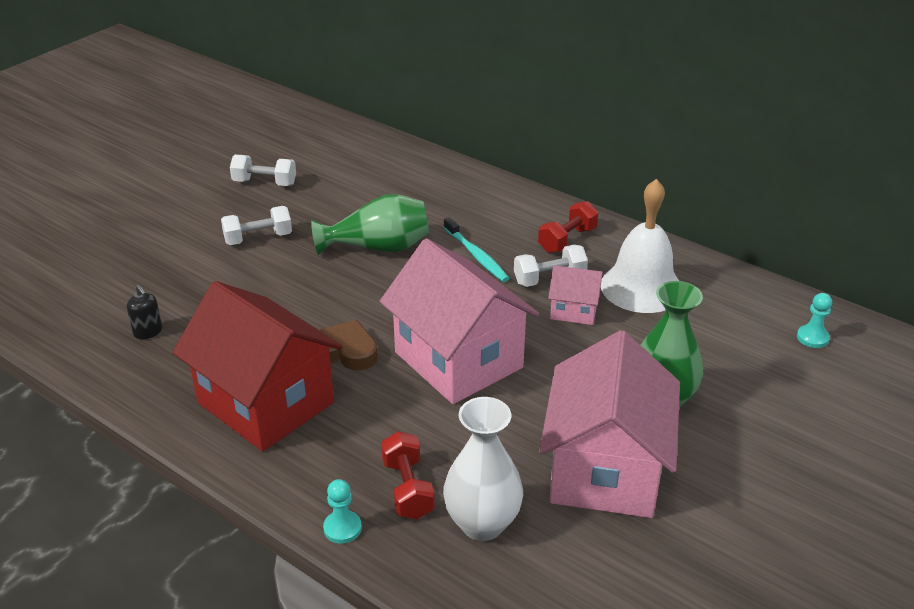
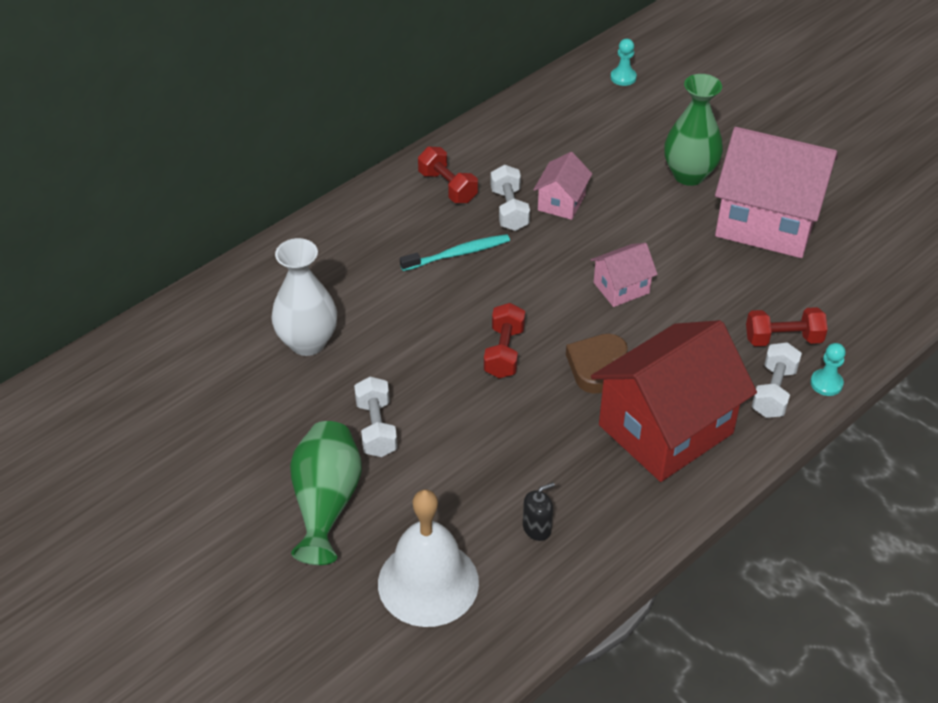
camera: 80 degrees left, 10 degrees up
(264, 183) = (252, 419): white dumbbell -> white dumbbell (773, 392)
(354, 294) = (504, 352): none -> red dumbbell
(378, 248) = (424, 326): green vase -> green vase (326, 503)
(458, 360) = (621, 288): pink house -> pink house, size x0.46
(482, 524) = (822, 299): white vase -> white vase (307, 342)
(641, 287) = (535, 154): white bell -> white bell (428, 582)

